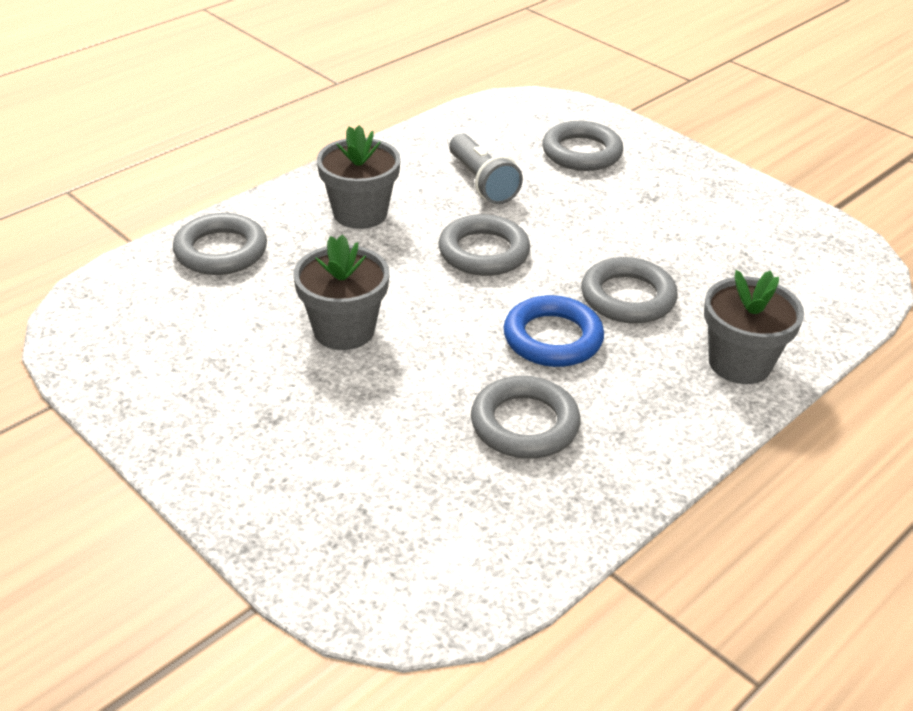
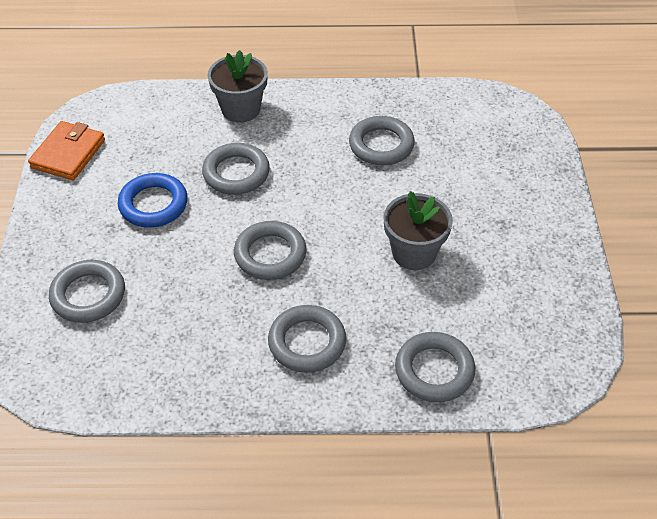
camera: 135 degrees left, 10 degrees up
(360, 213) = (307, 342): grey flower pot -> grey ring
(482, 182) = (193, 314): grey flashlight -> none
(552, 338) = (309, 176): blue ring -> blue ring (153, 204)
(799, 223) = (68, 154): none -> orange wallet

